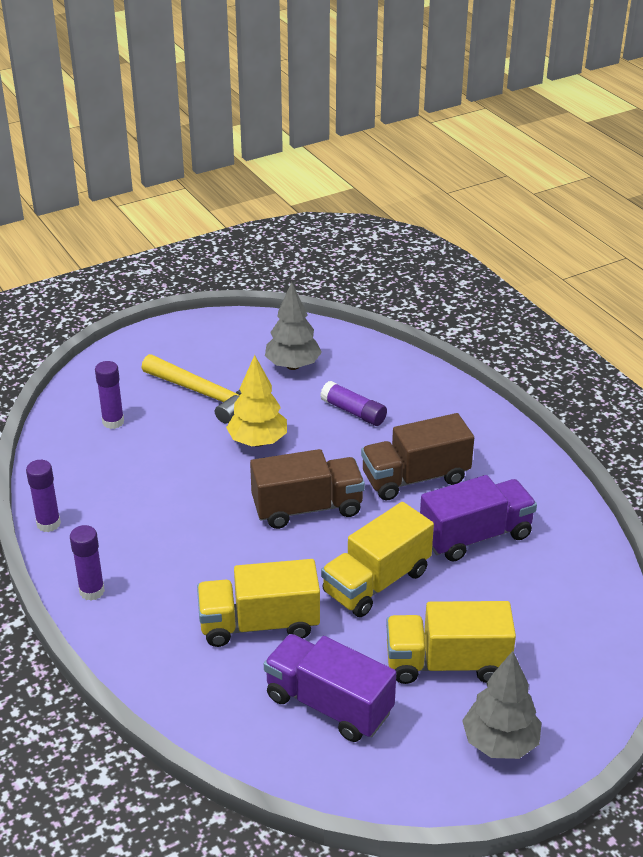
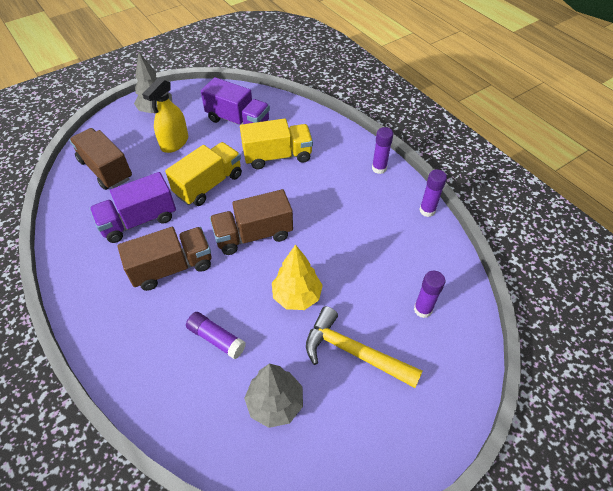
camera: 175 degrees right, 15 degrees up
(447, 663) = (174, 143): yellow truck -> yellow spray bottle
(556, 619) = (106, 169): none -> brown truck

